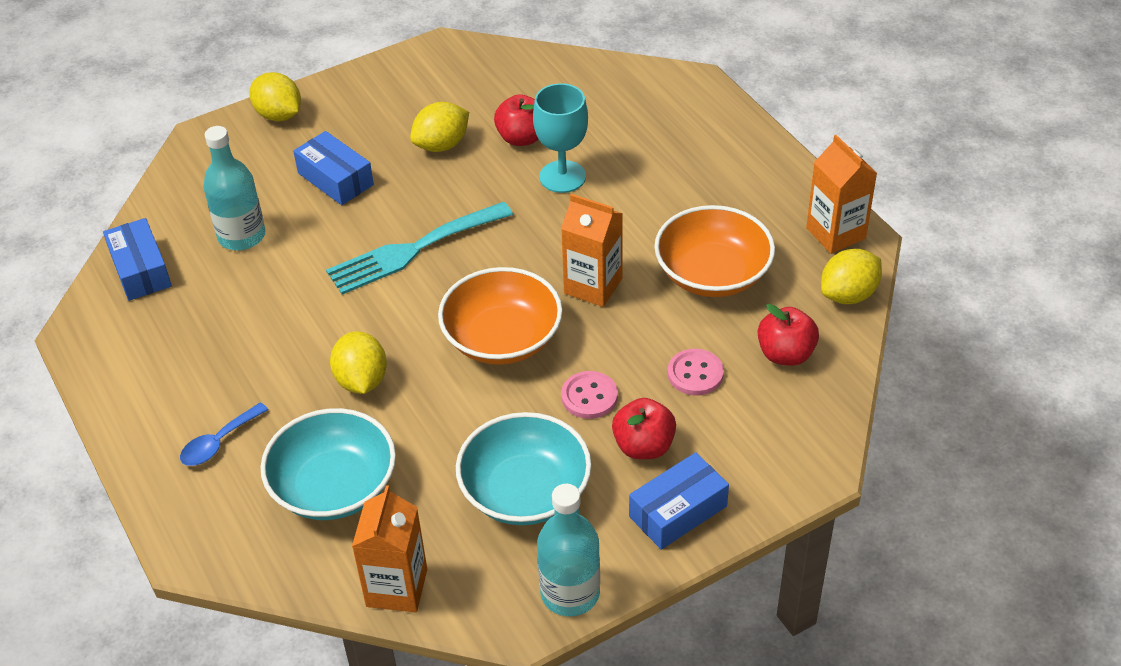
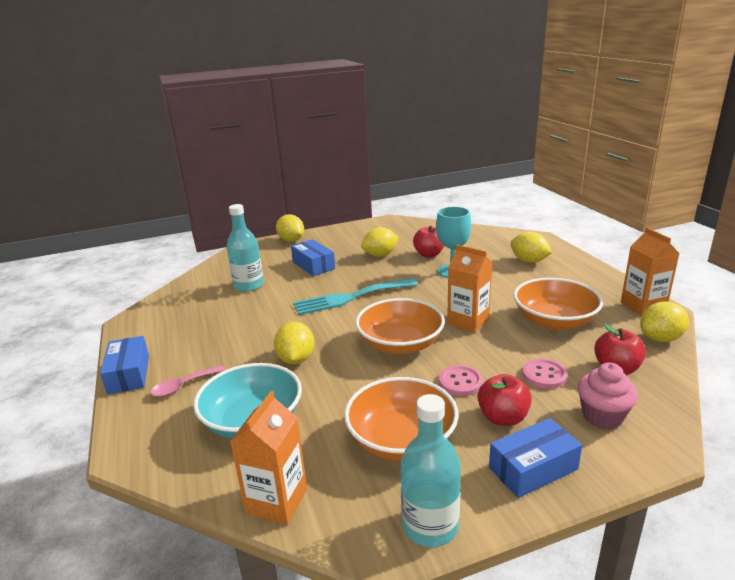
camera: 10 degrees right, 20 degrees down
(141, 270) = (182, 296): blue box -> blue box (129, 374)
(218, 442) = (183, 386): blue spoon -> pink spoon
(525, 491) = (401, 439): turquoise bowl -> orange bowl
(680, 144) = (529, 261): none -> yellow lemon
(760, 431) = (602, 416): none -> pink cupcake

